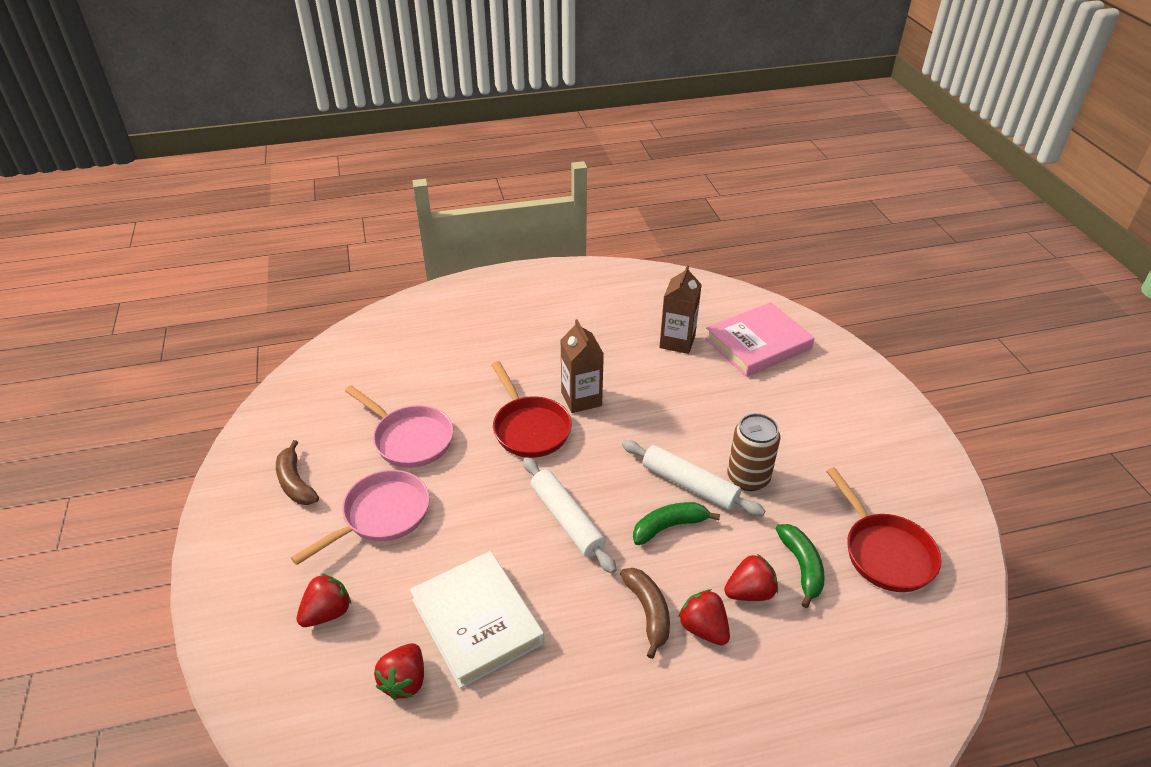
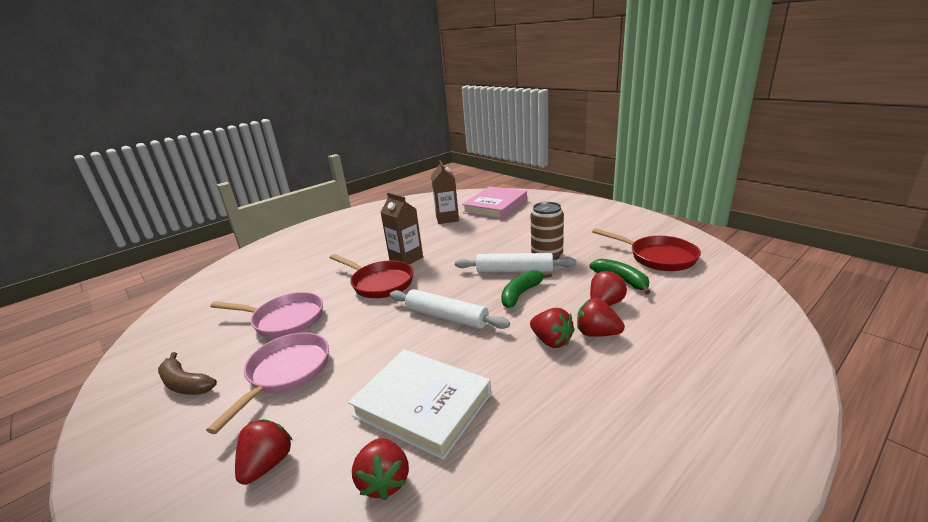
camera: 25 degrees left, 15 degrees down
(648, 612) = (551, 341): brown banana -> red strawberry

